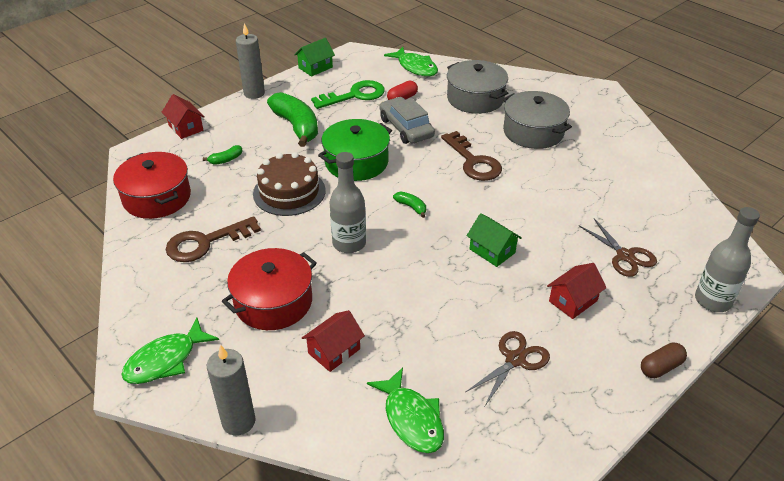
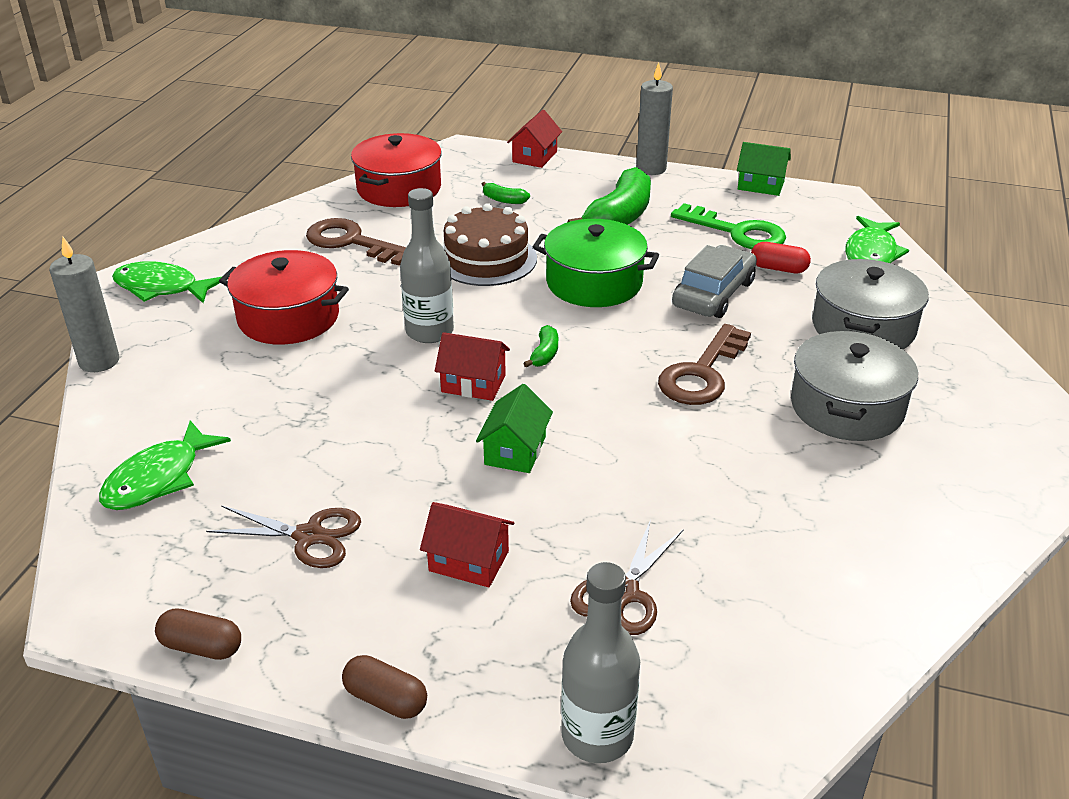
camera: 60 degrees right, 5 degrees down
(334, 351) = (236, 385): red house -> red house (473, 384)
(586, 436) = (201, 647): none -> brown capsule

